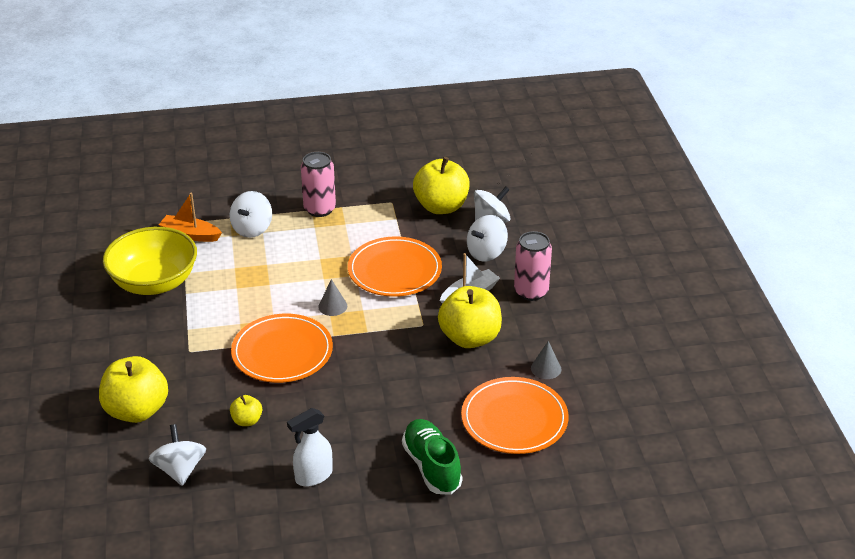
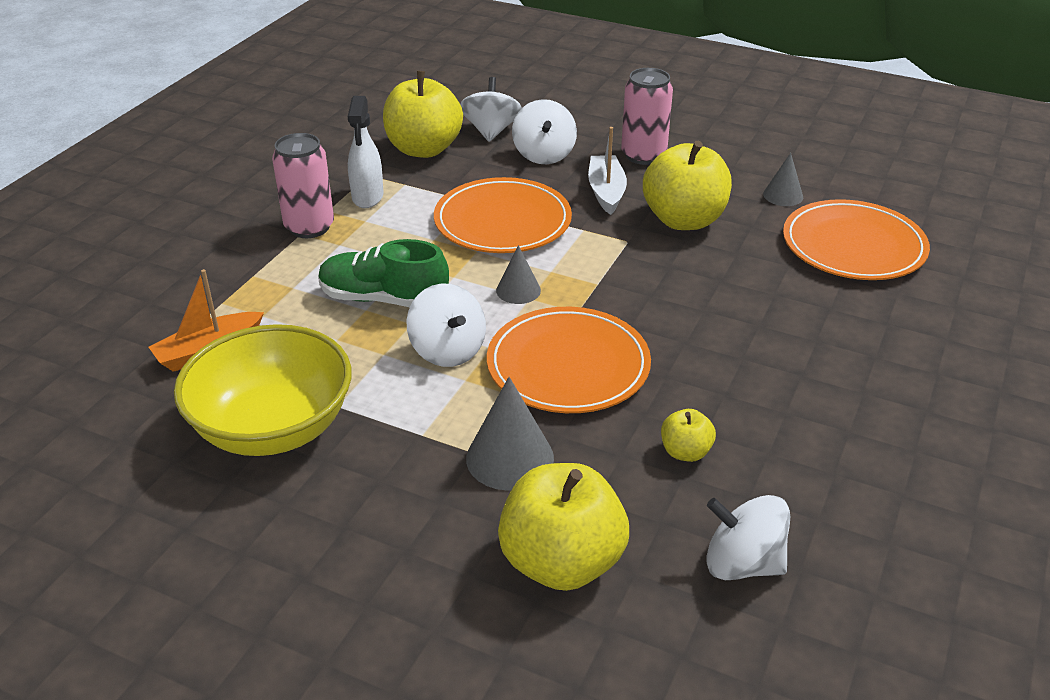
camera: 55 degrees left, 0 degrees up
(193, 364) = (510, 458): none -> grey cone
(252, 229) = (273, 293): white spinning top -> white spinning top (448, 350)
(313, 476) = (849, 434): white spray bottle -> white spray bottle (367, 197)
(431, 466) = (896, 332): green shoe -> green shoe (384, 299)

